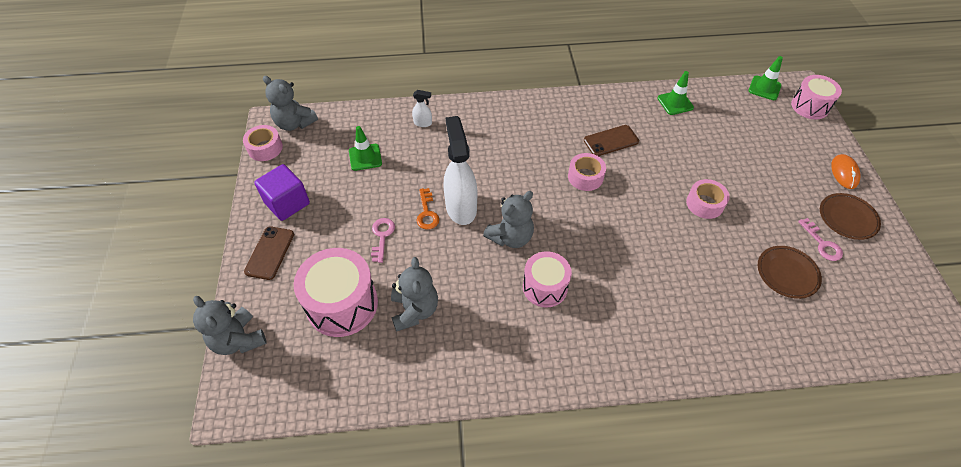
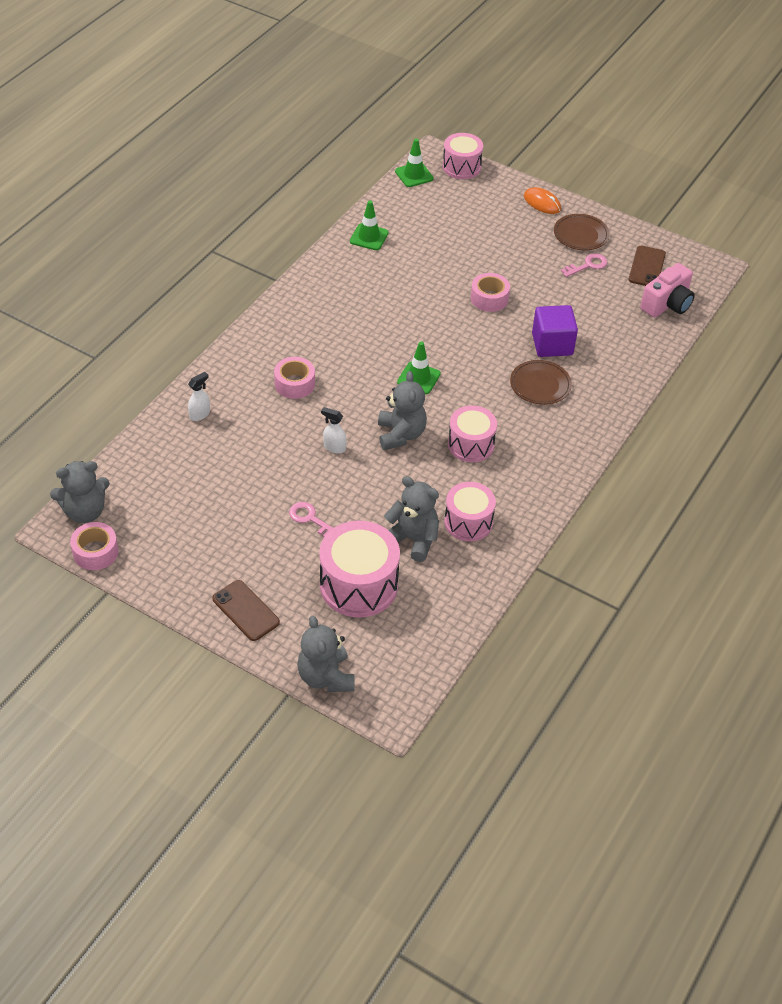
camera: 55 degrees left, 5 degrees down
(238, 339) = (326, 677): grey teddy bear -> grey teddy bear turned 75 degrees clockwise
(287, 203) = (195, 569): purple cube -> purple cube (552, 344)
(365, 157) = (198, 481): green traffic cone -> green traffic cone (418, 378)
(427, 213) = (316, 474): orange key -> none
(461, 207) = (334, 447): white spray bottle -> white spray bottle, size x0.44
(464, 336) = (468, 522): none -> pink drum
(585, 177) = (387, 348): pink tape -> pink tape (294, 384)
(611, 141) = (366, 305): brown phone -> brown phone (647, 267)
(787, 273) = (593, 302): brown plate -> brown plate (540, 385)
(822, 244) = (588, 265): pink key -> pink key turned 45 degrees counterclockwise
(857, 330) = (667, 304): none -> pink camera

